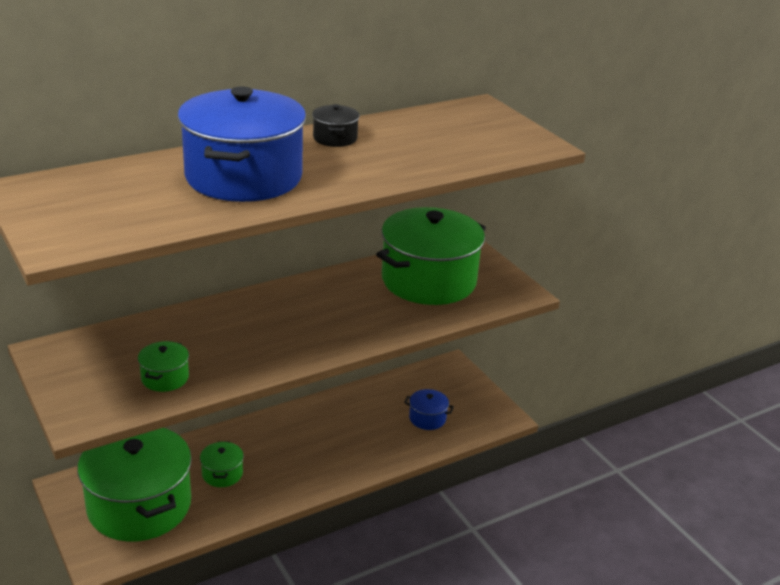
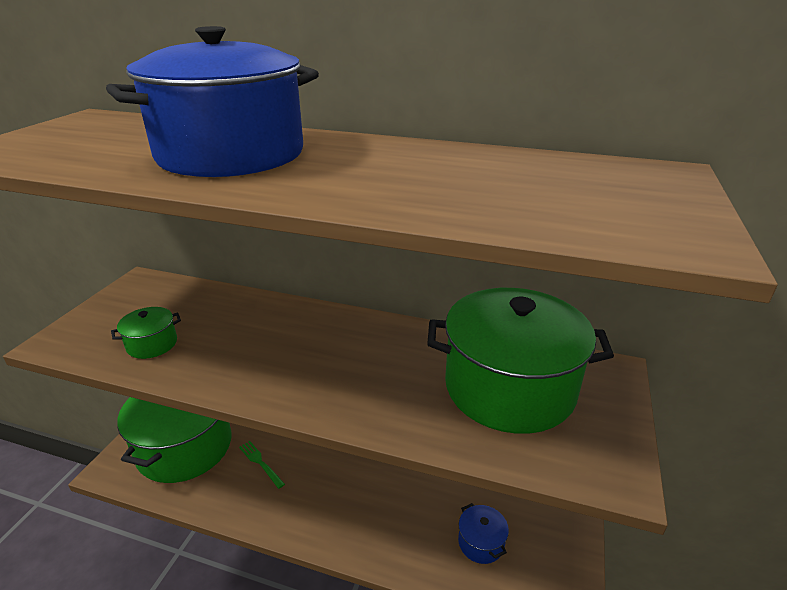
camera: 50 degrees right, 0 degrees up
(222, 474) = (260, 462): green pot -> green fork
(335, 138) = (400, 152): black pot -> none

